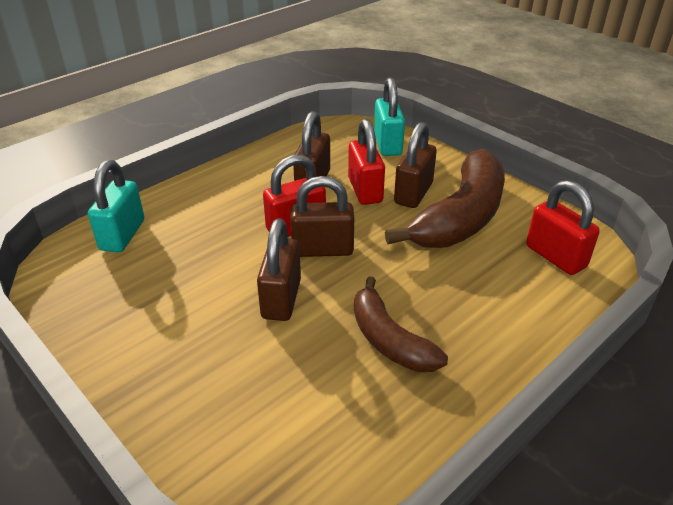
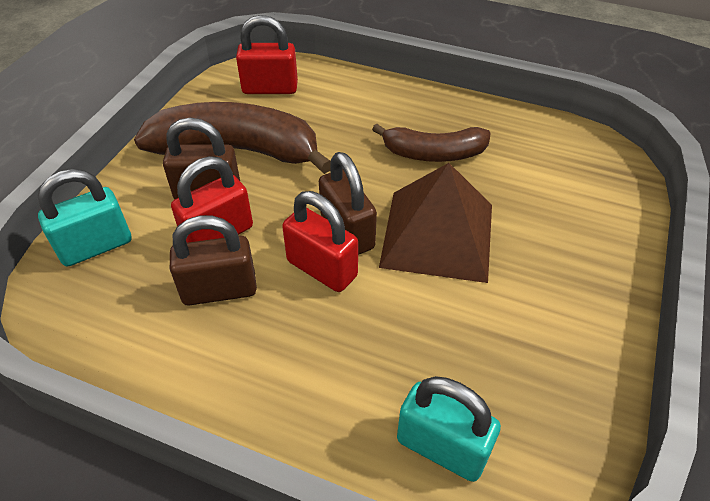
camera: 115 degrees left, 10 degrees up
(122, 235) = (442, 447): turquoise padlock -> turquoise padlock turned 45 degrees clockwise
(281, 299) = (438, 235): brown padlock -> brown pyramid
(389, 340) = (433, 153): brown banana -> brown banana turned 60 degrees clockwise
(555, 256) = (270, 88): red padlock -> red padlock turned 60 degrees clockwise

